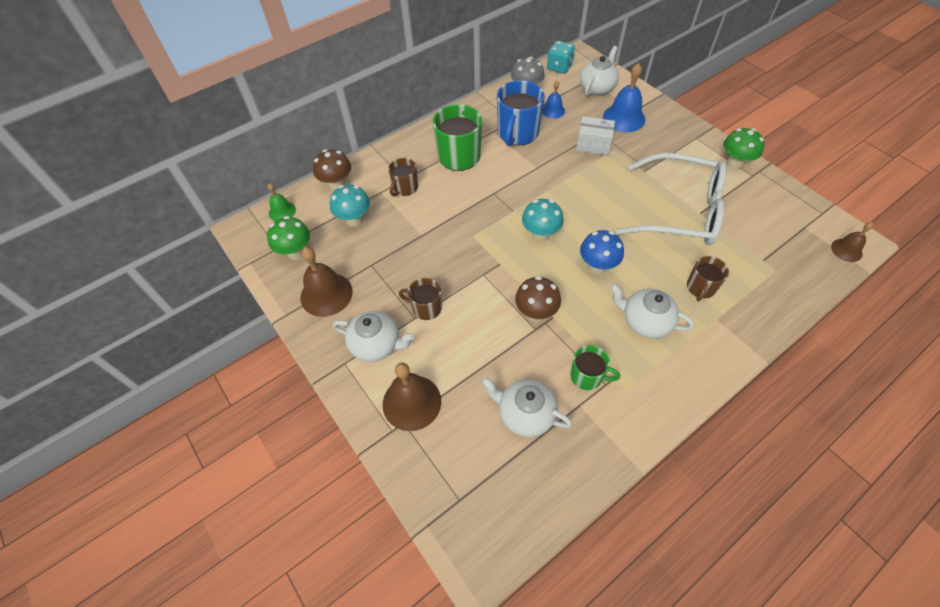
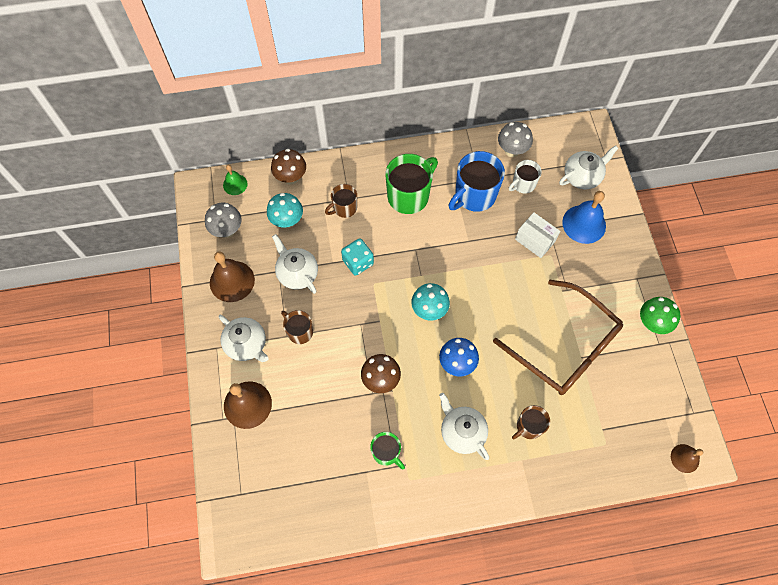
camera: 25 degrees right, 10 degrees up
(296, 252) = (227, 230): green mushroom -> grey mushroom
(525, 414) = (322, 457): white teapot -> white teapot (297, 273)
(553, 110) = (523, 184): blue bell -> white mug
(559, 67) = (562, 135): turquoise dice -> turquoise dice (358, 262)
(680, 211) = (565, 347): white glasses -> brown glasses

